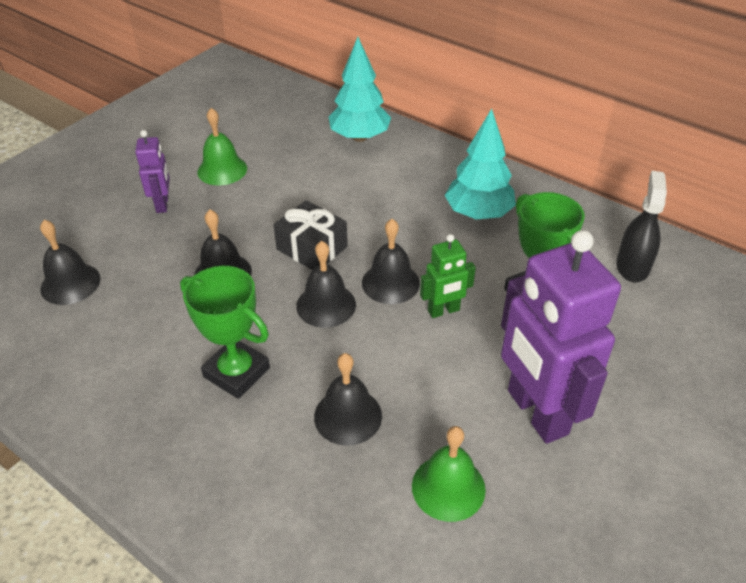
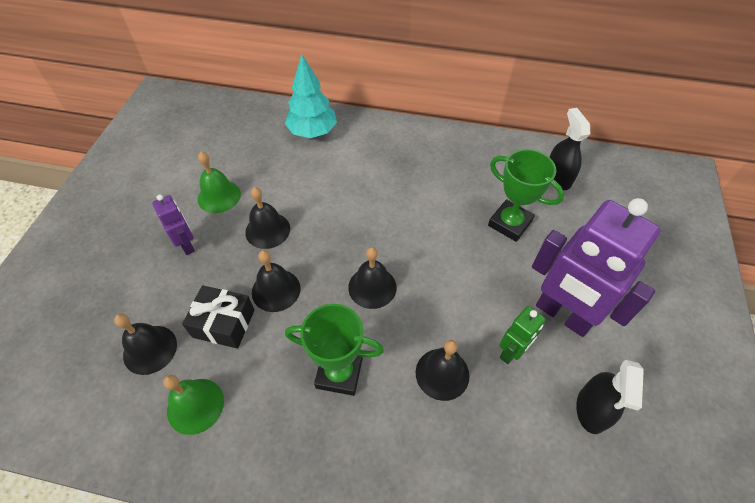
camera: 25 degrees left, 10 degrees up
(312, 248) = (333, 242): black gift -> black gift (224, 323)
(390, 283) = (408, 250): black bell -> black bell (267, 230)
(443, 311) = (458, 259): green robot -> green robot (511, 352)
(448, 487) = (541, 399): green bell -> green bell (195, 406)
(478, 213) = (436, 170): turquoise tree -> none
(506, 523) = (592, 409): none -> black spray bottle

